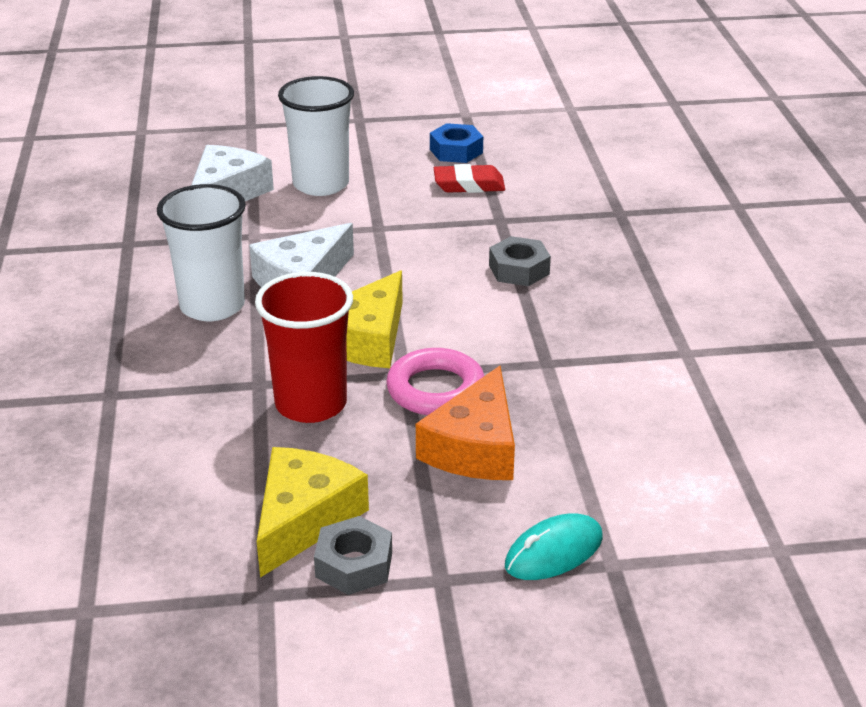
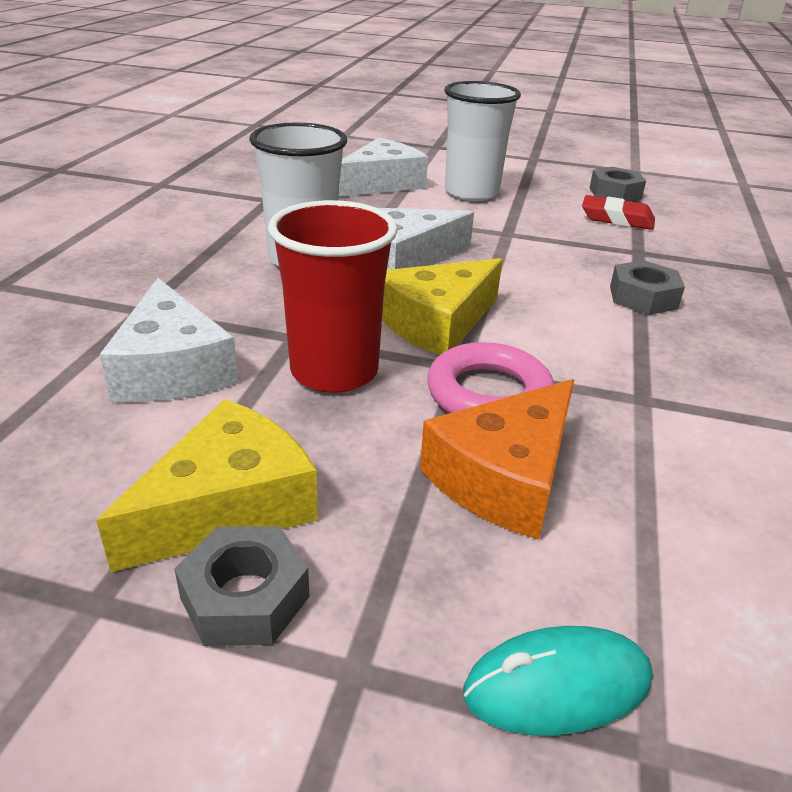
camera: 20 degrees right, 0 degrees up
(182, 437) = (172, 368): none -> white cheese
(456, 151) = (615, 193): blue nut -> grey nut

